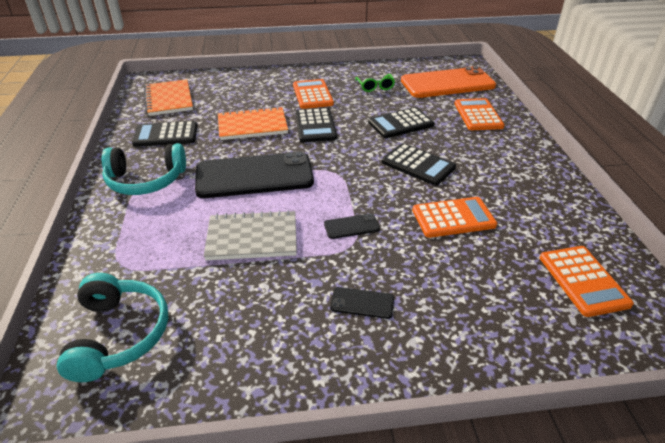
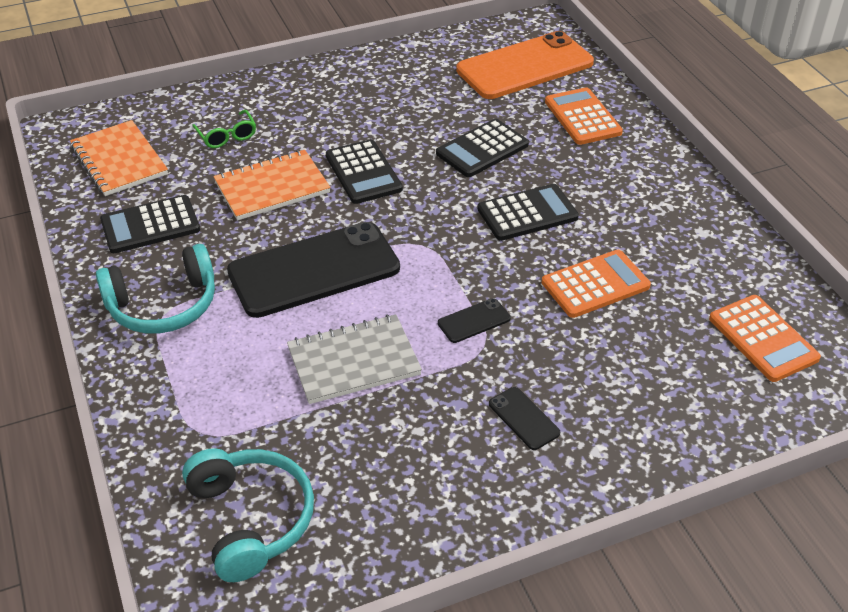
camera: 15 degrees left, 5 degrees up
(312, 95) = (336, 117): orange calculator -> none
(362, 303) = (523, 418): black phone -> black phone turned 60 degrees clockwise
(375, 87) = (423, 89): green glasses -> green glasses (227, 136)
(418, 165) = (527, 213): black calculator -> black calculator turned 45 degrees counterclockwise

